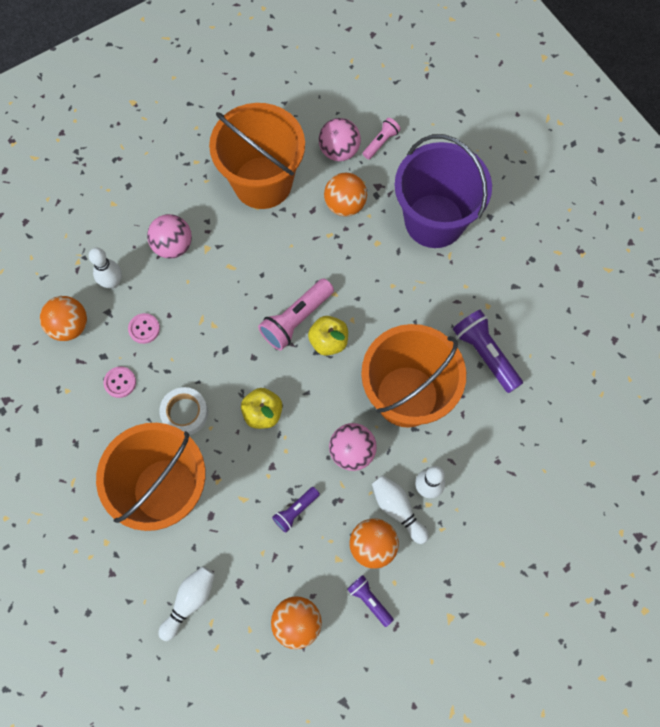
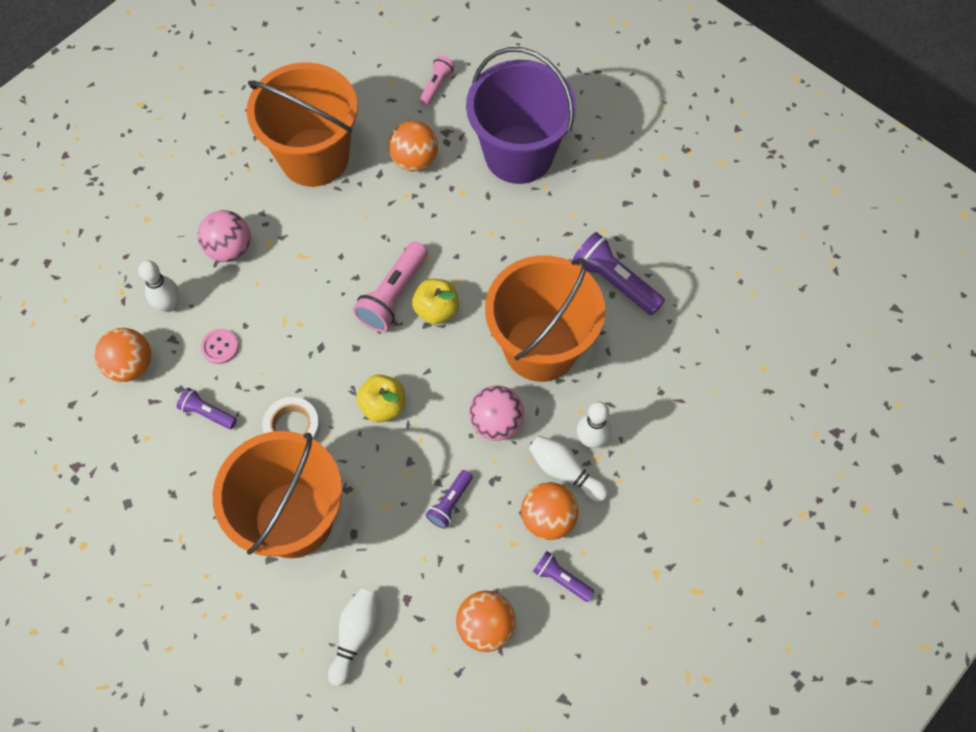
camera: 15 degrees left, 5 degrees down
(120, 382) = (207, 413): pink button -> purple flashlight
(339, 151) = (392, 104): pink ball -> none

